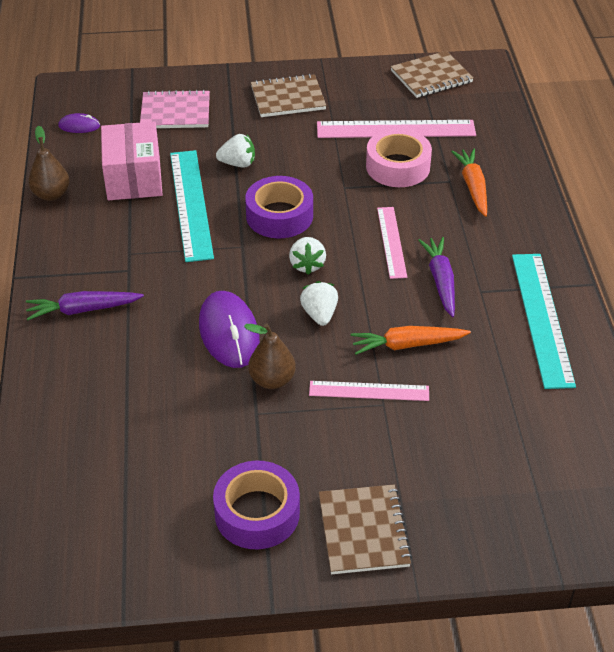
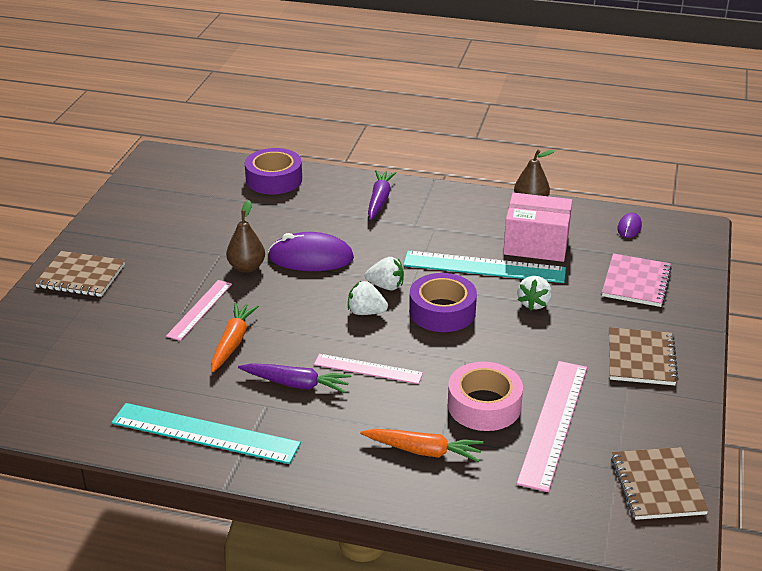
camera: 110 degrees right, 10 degrees down
(257, 513) = (135, 238): purple tape -> purple tape (274, 179)
(319, 314) = (300, 305): white strawberry -> white strawberry (386, 286)

